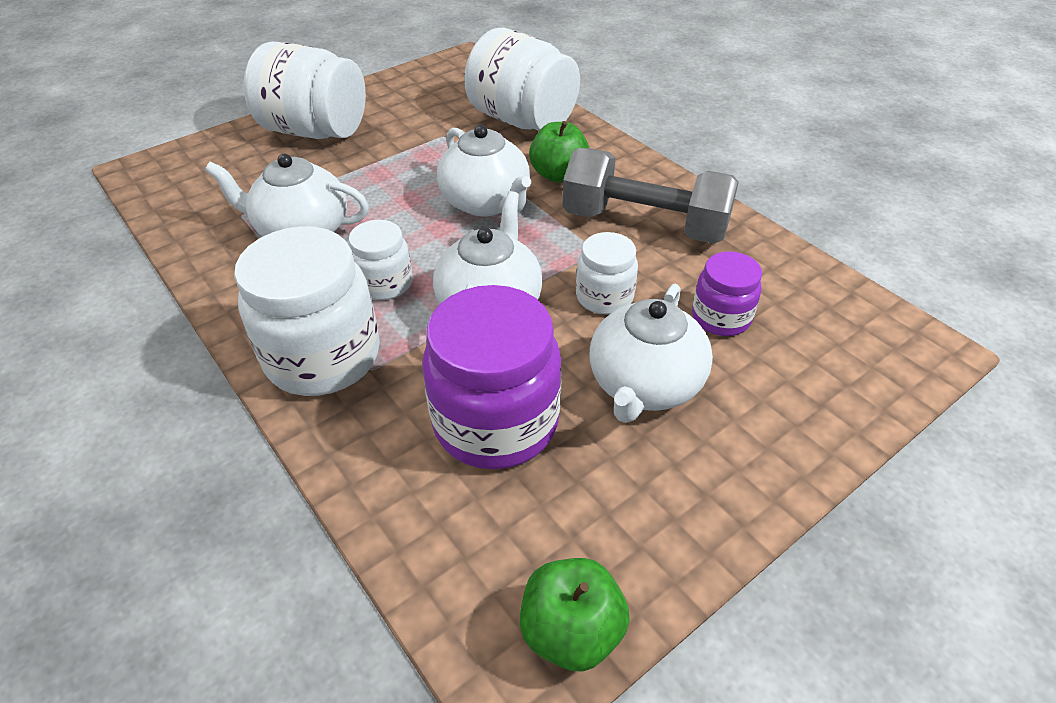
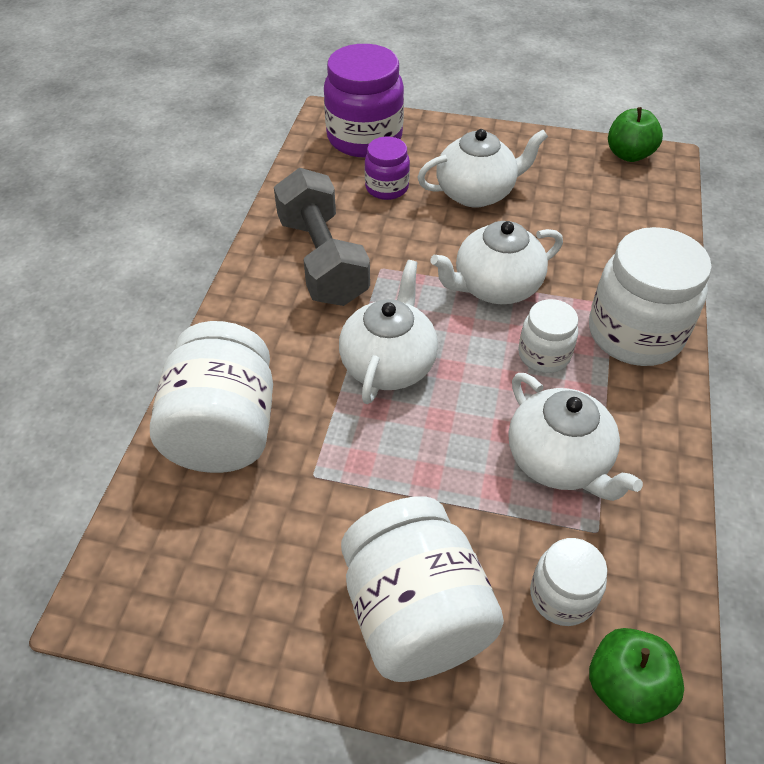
camera: 130 degrees left, 5 degrees up
(496, 422) = (572, 230): purple jar -> purple jar (364, 138)
(559, 175) = (301, 343): green apple -> green apple (626, 687)
(604, 297) = (424, 241): white jar -> white jar (562, 596)

